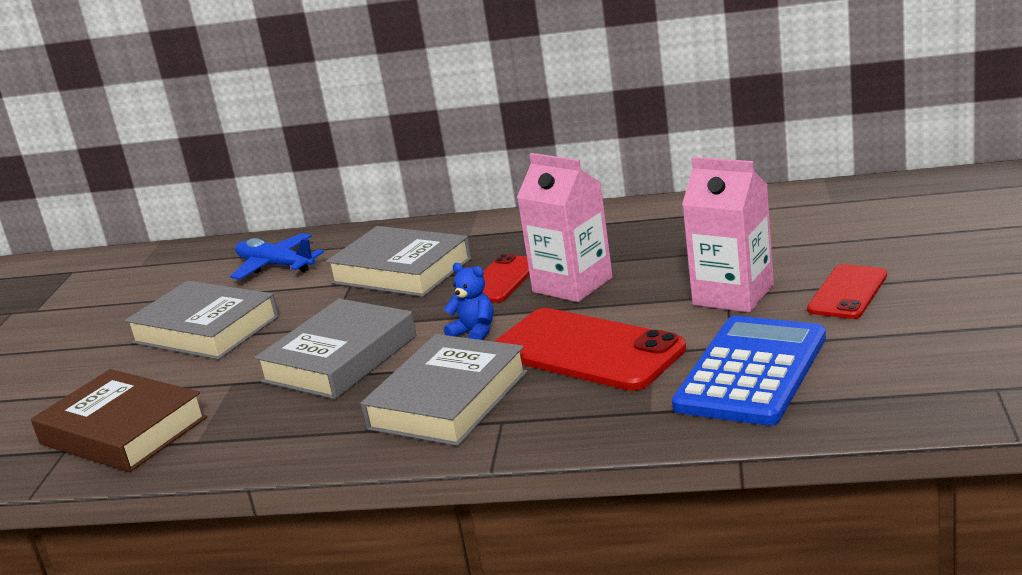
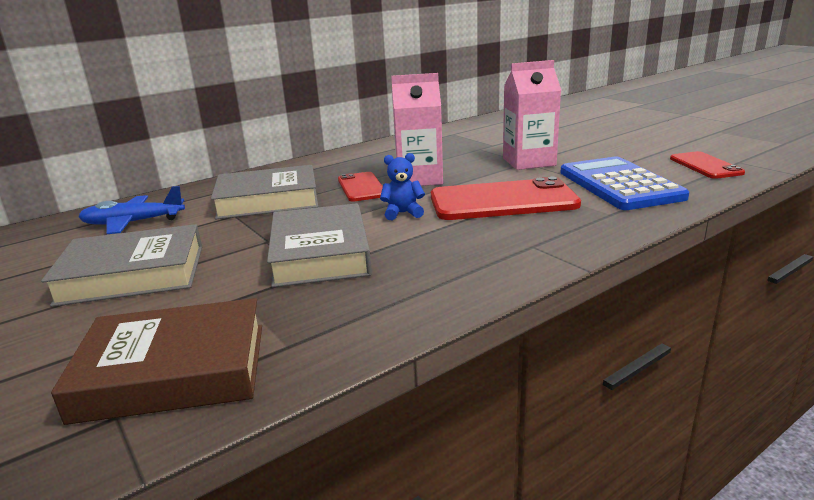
camera: 45 degrees left, 0 degrees up
(448, 400) = (467, 248): grey book -> none
(847, 292) = (584, 149): red phone -> red phone (705, 166)

